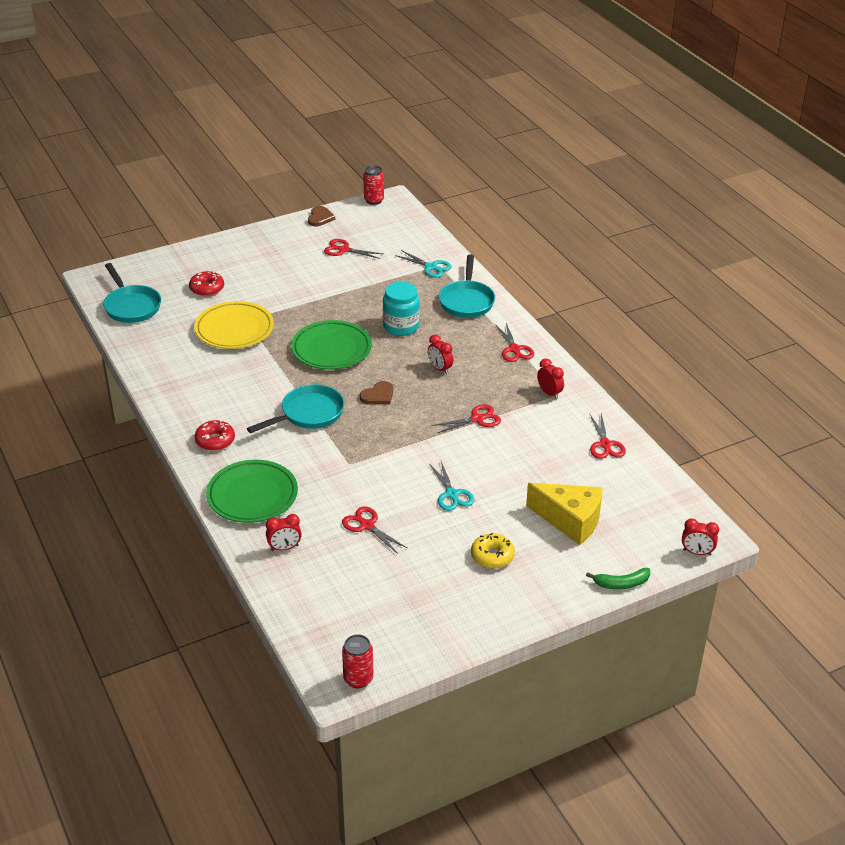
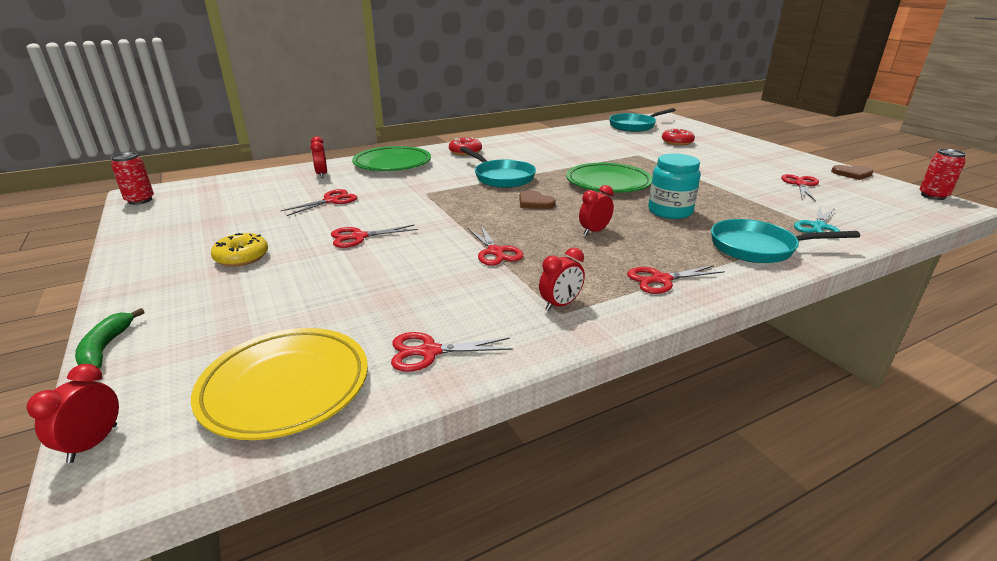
camera: 90 degrees right, 10 degrees down
(234, 329) = (621, 152): yellow plate -> yellow plate (285, 387)
(452, 494) = (359, 237): turquoise scissors -> red scissors
(570, 521) = (267, 311): yellow cheese -> none

